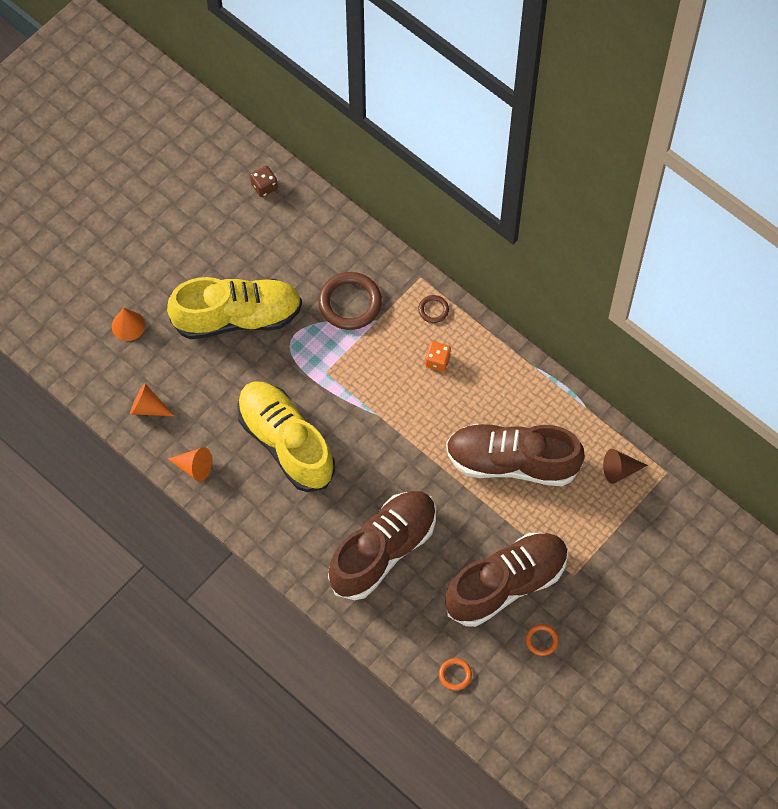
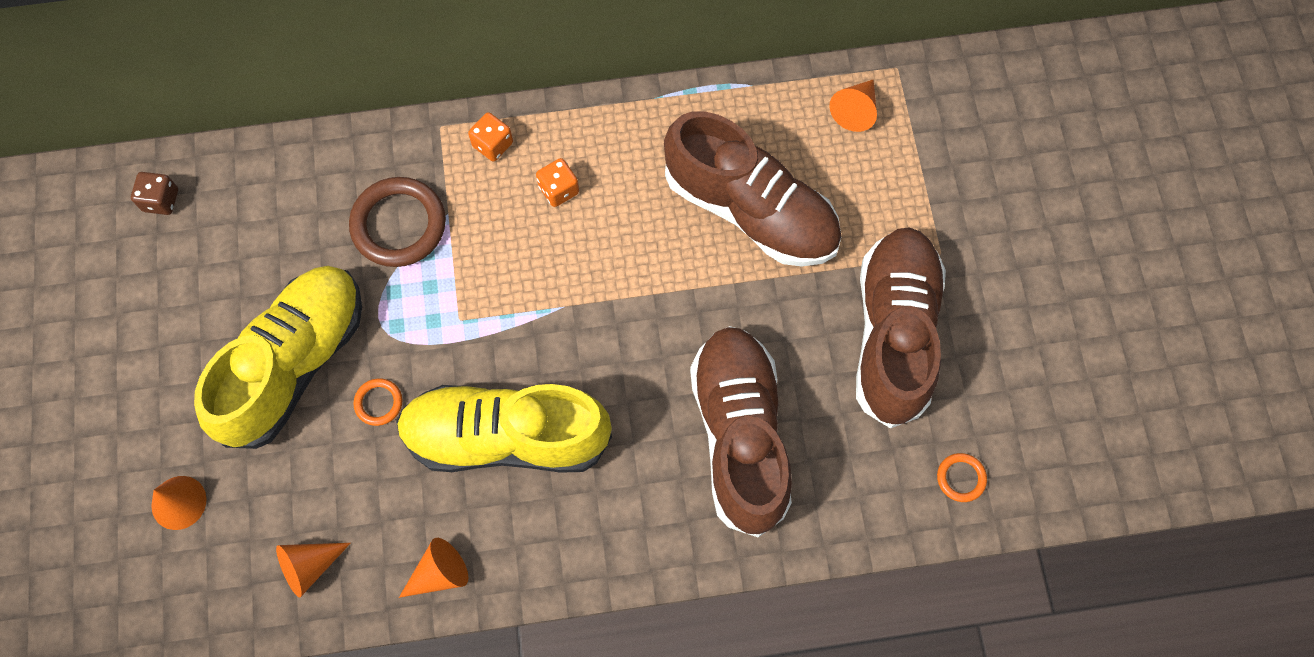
camera: 50 degrees left, 5 degrees up
(433, 310) = (493, 144): brown ring -> orange dice
(512, 462) = (751, 210): brown shoe -> brown shoe turned 105 degrees counterclockwise
(541, 640) = (992, 349): orange ring -> orange ring (378, 403)
(619, 470) = (855, 111): brown cone -> orange cone

